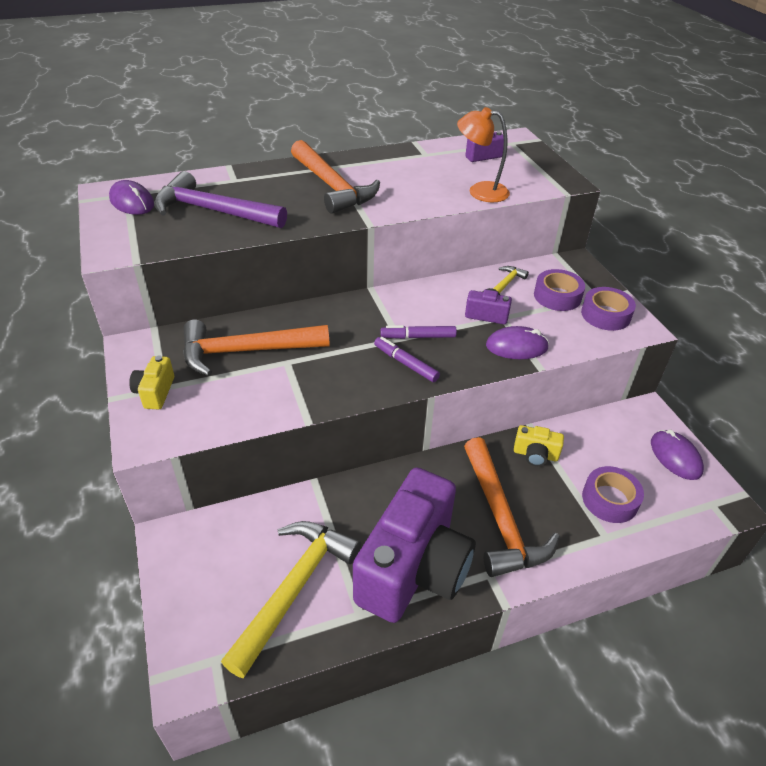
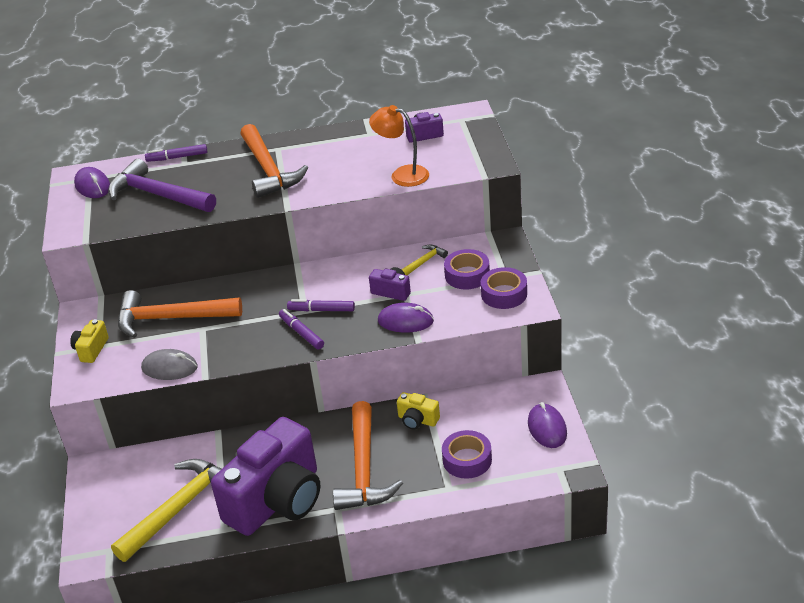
camera: 15 degrees right, 5 degrees down
(225, 174) = (177, 157): none -> purple marker
(260, 412) = (169, 368): none -> grey mouse

